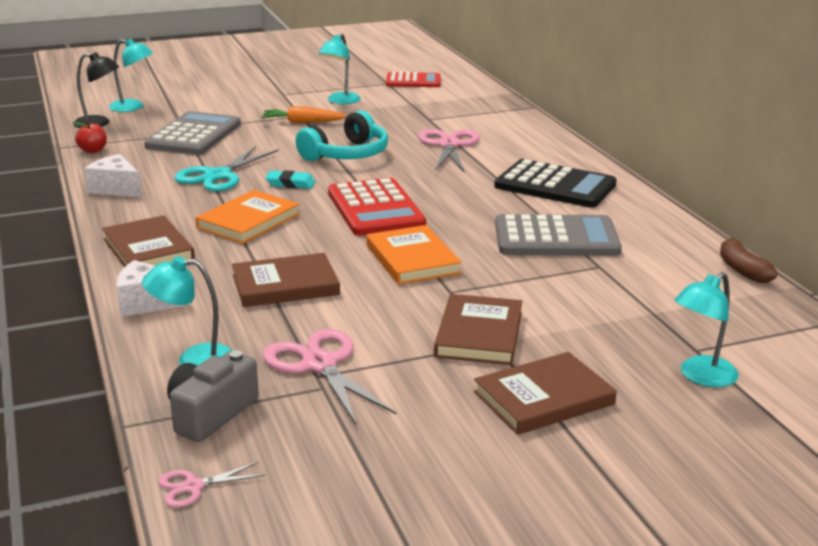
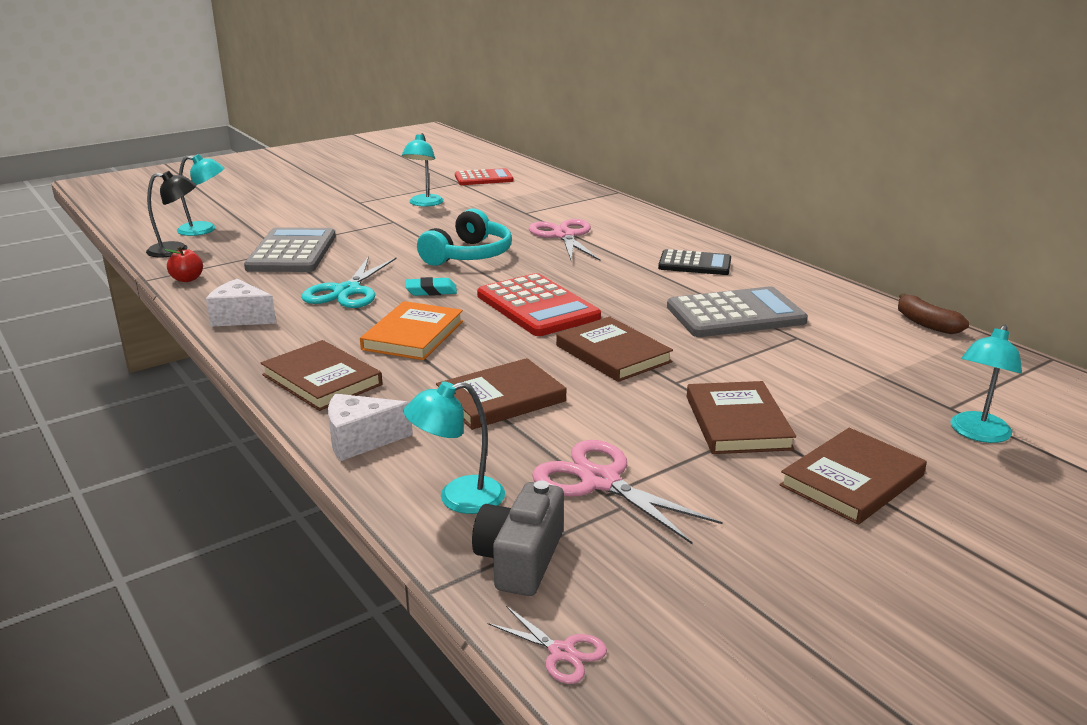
camera: 15 degrees left, 0 degrees up
(193, 486) = (561, 652): pink scissors -> pink scissors turned 105 degrees counterclockwise
(303, 122) = (400, 228): orange carrot -> none
(412, 259) = (613, 354): orange book -> brown book
(555, 185) = (694, 264): black calculator -> black calculator, size x0.65

